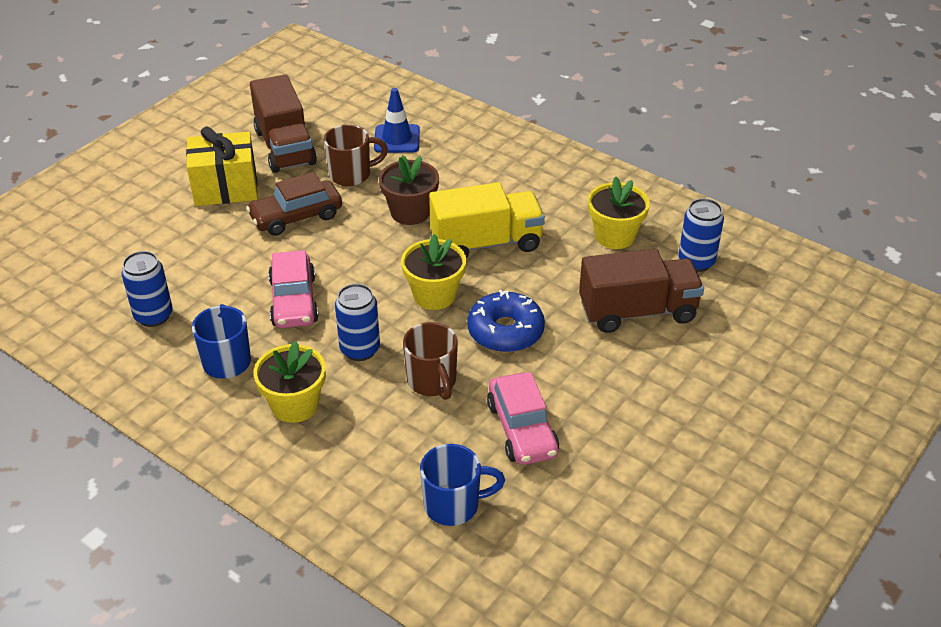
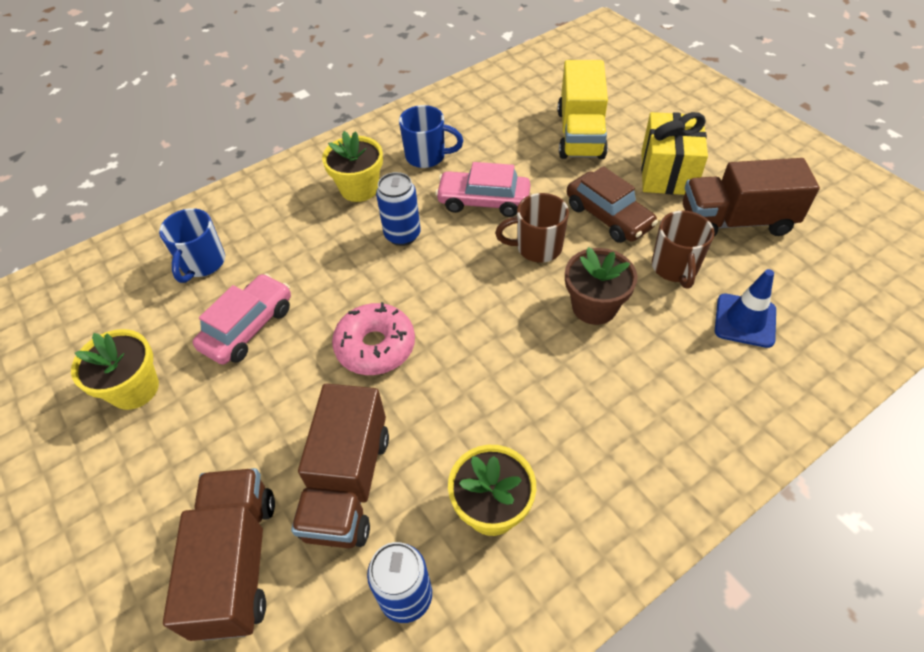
camera: 110 degrees right, 10 degrees up
(153, 316) = (497, 122): blue can -> none
(296, 217) = (608, 216): brown car -> brown car turned 150 degrees clockwise
(432, 382) = (338, 276): brown mug -> brown mug (537, 248)
(434, 295) = (452, 300): yellow flower pot -> yellow flower pot (134, 389)
(486, 243) = (520, 364): yellow truck -> yellow truck (580, 134)
(505, 331) = (375, 346): blue donut -> pink donut
(522, 429) = (248, 327): pink car -> pink car turned 120 degrees clockwise
(729, 352) = (237, 563): none -> brown truck

